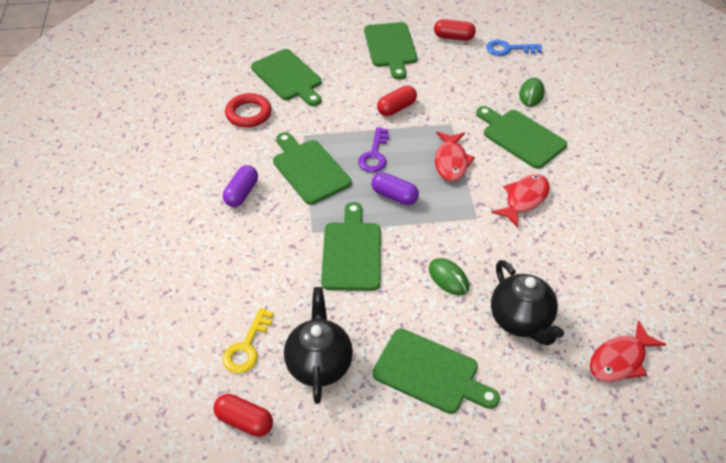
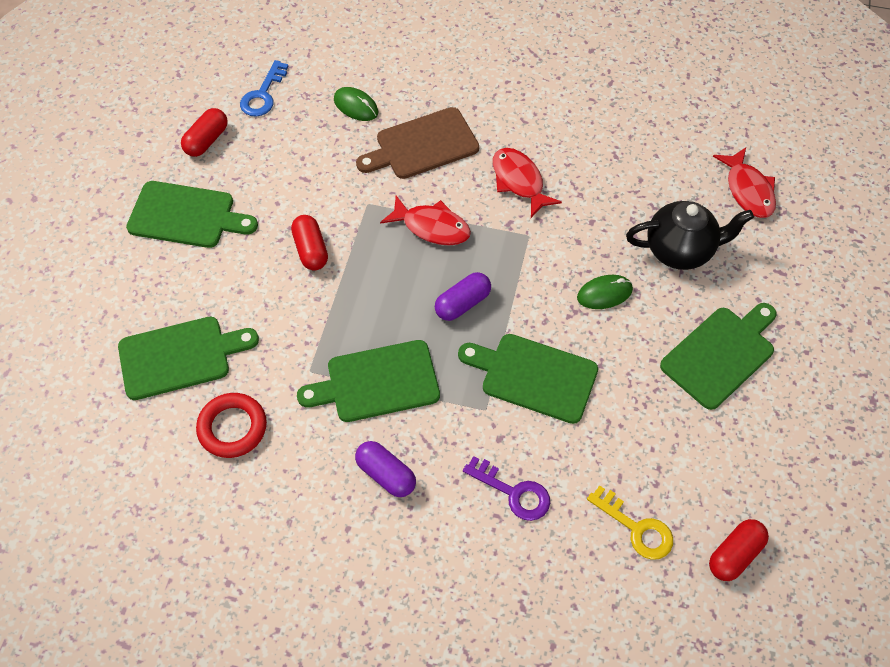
camera: 70 degrees left, 10 degrees up
(319, 364) = (681, 457): black teapot -> none
(374, 155) = (384, 301): purple key -> purple key (513, 492)
(521, 137) = (422, 145): green cutting board -> brown cutting board

